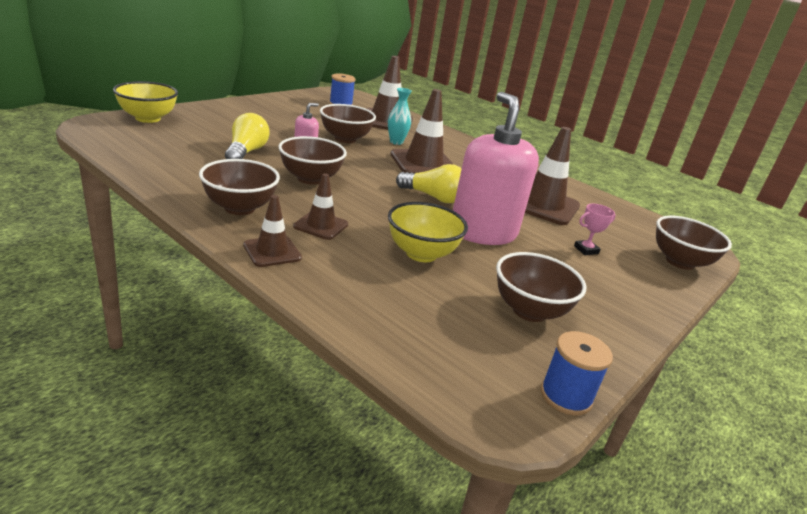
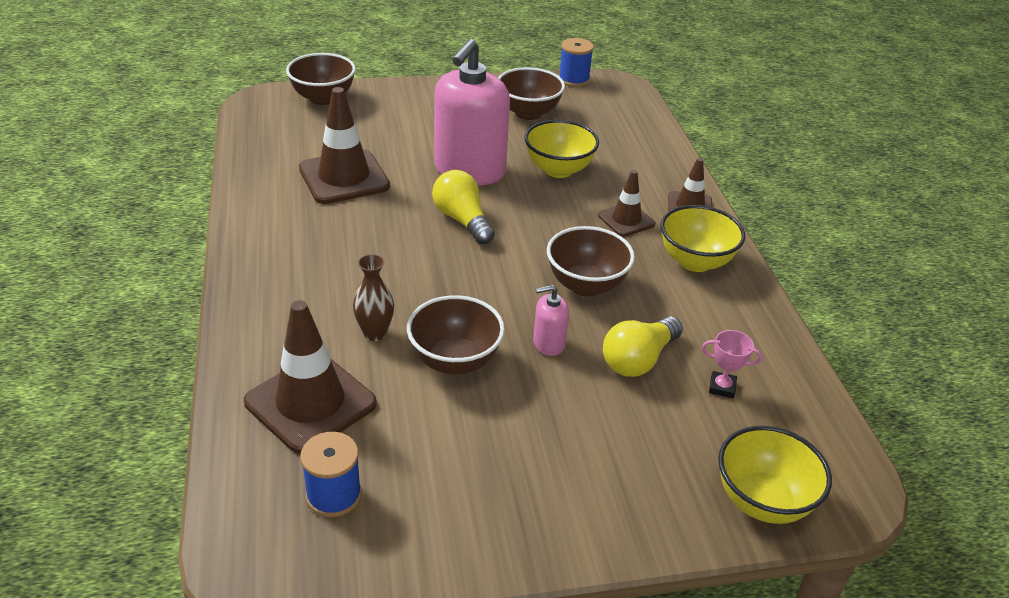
camera: 140 degrees left, 10 degrees up
(239, 208) = (695, 261): brown bowl -> yellow bowl
(396, 142) = (375, 333): turquoise vase -> brown vase
(423, 164) = (397, 275): brown traffic cone -> none
(586, 250) = (393, 130): pink trophy -> pink trophy (722, 387)

